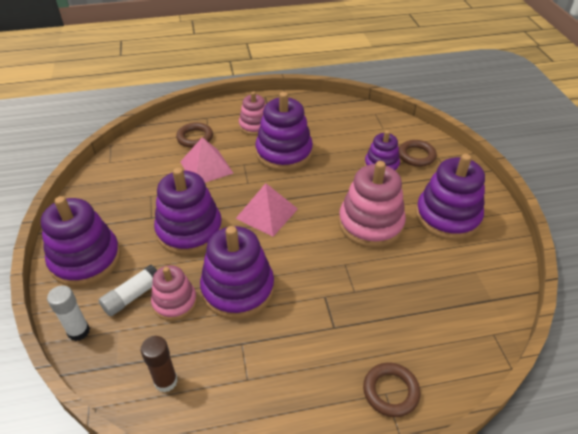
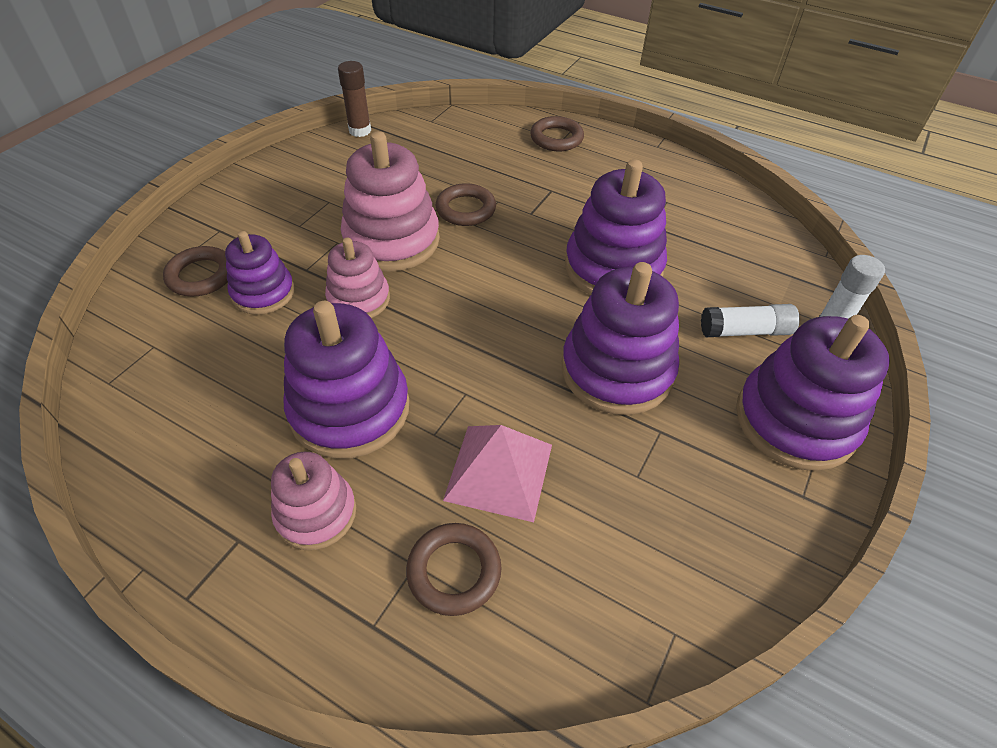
camera: 140 degrees left, 5 degrees up
(166, 381) = (745, 238): brown glue stick -> brown glue stick (360, 130)
(175, 302) = (696, 296): pink stacking toy -> pink stacking toy (359, 299)
(267, 213) = (491, 328): pink pyramid -> none
(363, 270) = (466, 209): none -> brown ring
(447, 217) = (307, 199): purple stacking toy -> none

